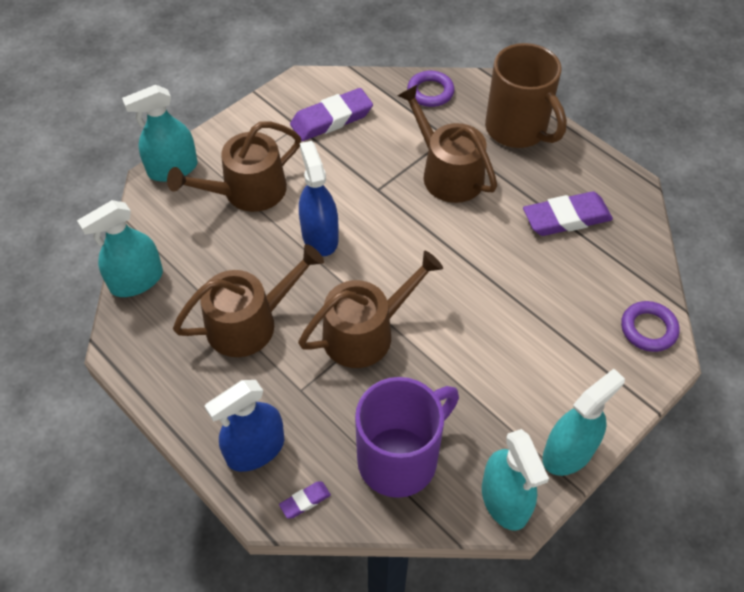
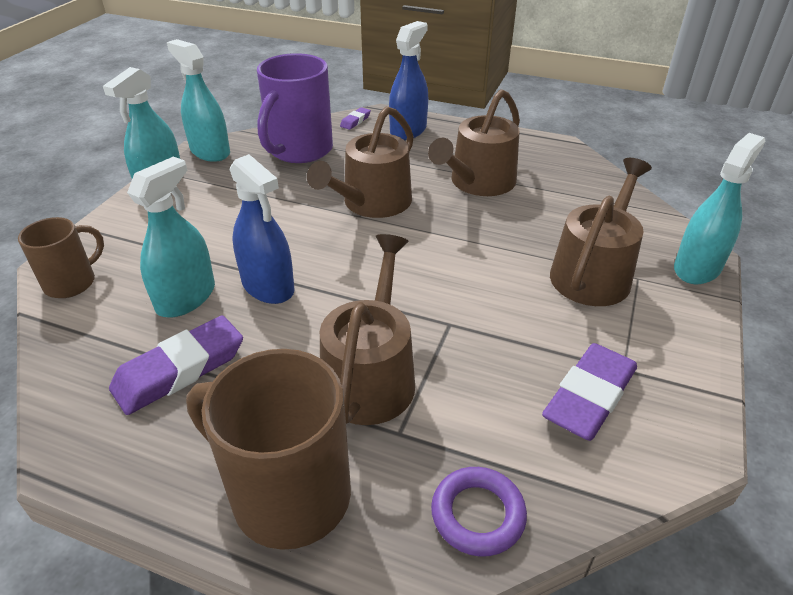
camera: 155 degrees right, 15 degrees down
(137, 280) = (602, 180): turquoise spray bottle -> turquoise spray bottle (186, 298)
(320, 236) = (475, 257): blue spray bottle -> blue spray bottle (268, 286)
(447, 173) = (371, 375): brown watering can -> brown watering can turned 105 degrees counterclockwise
(648, 329) = (72, 282): purple ring -> brown mug

